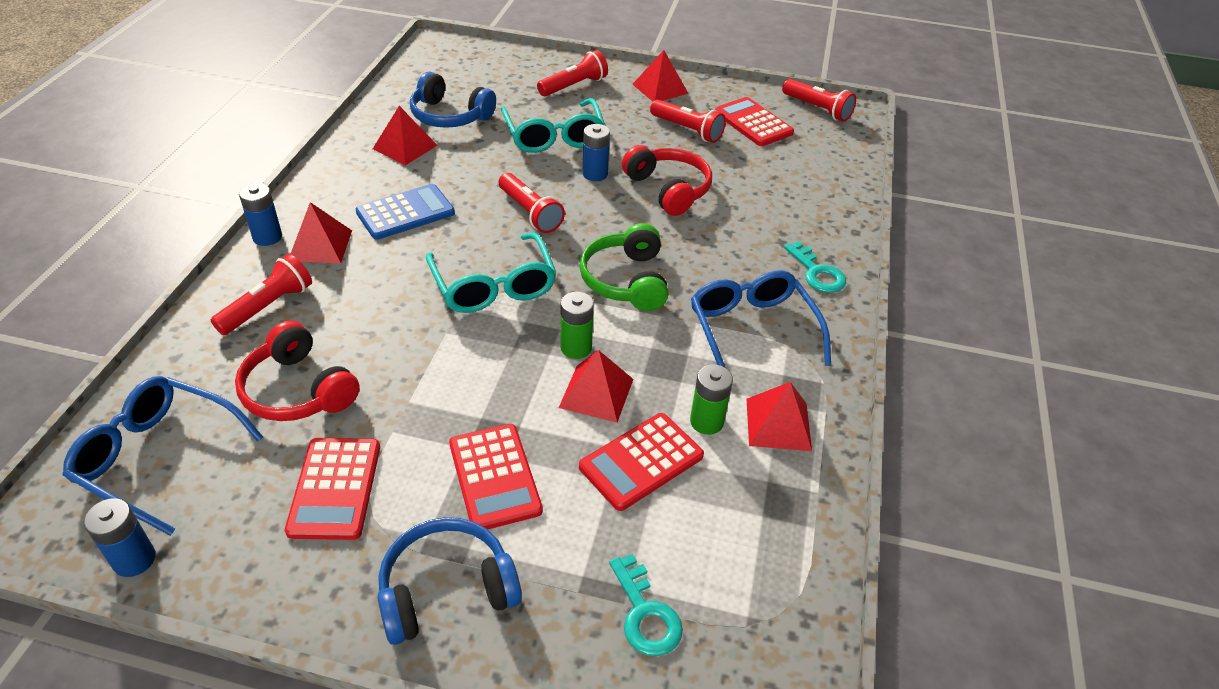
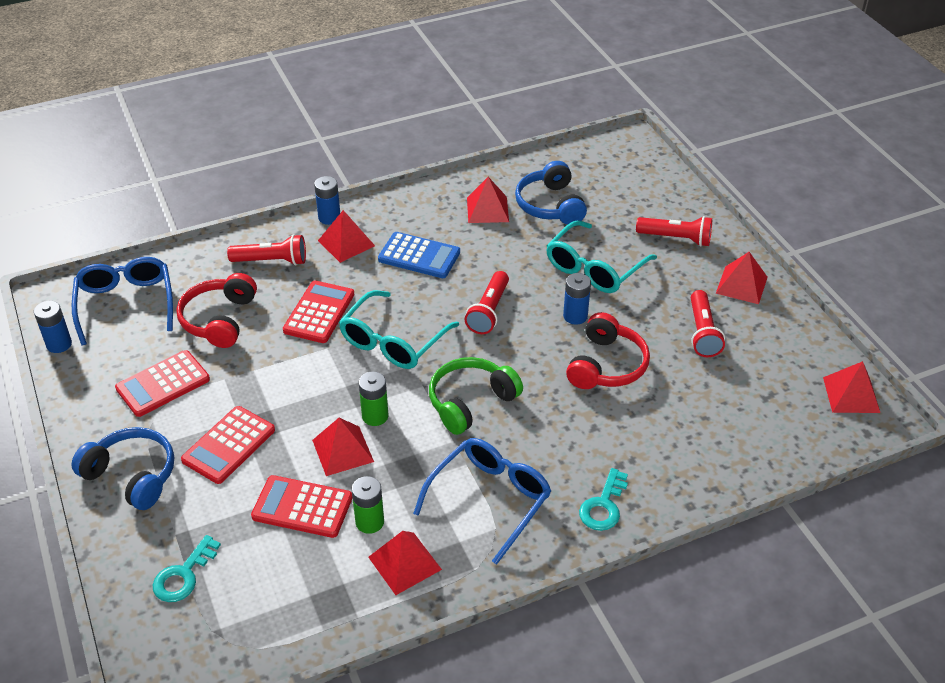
camera: 55 degrees right, 0 degrees up
(753, 123) = (768, 365): red calculator -> red calculator (319, 312)
(817, 109) = (851, 394): red flashlight -> red pyramid

